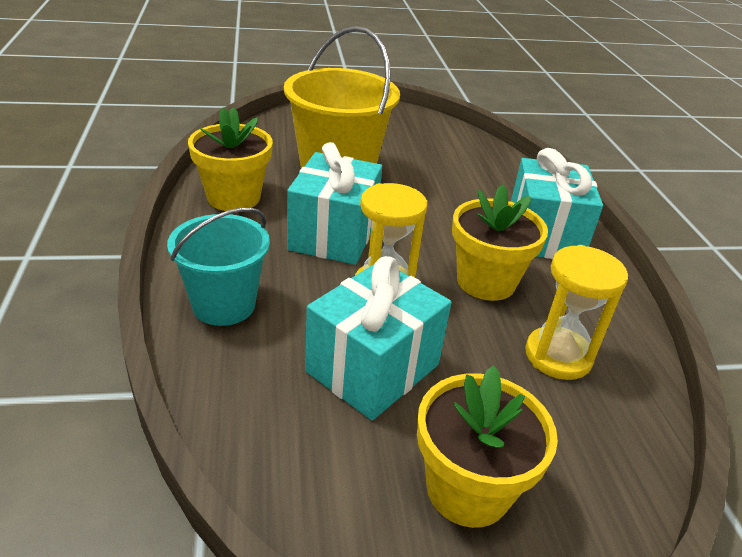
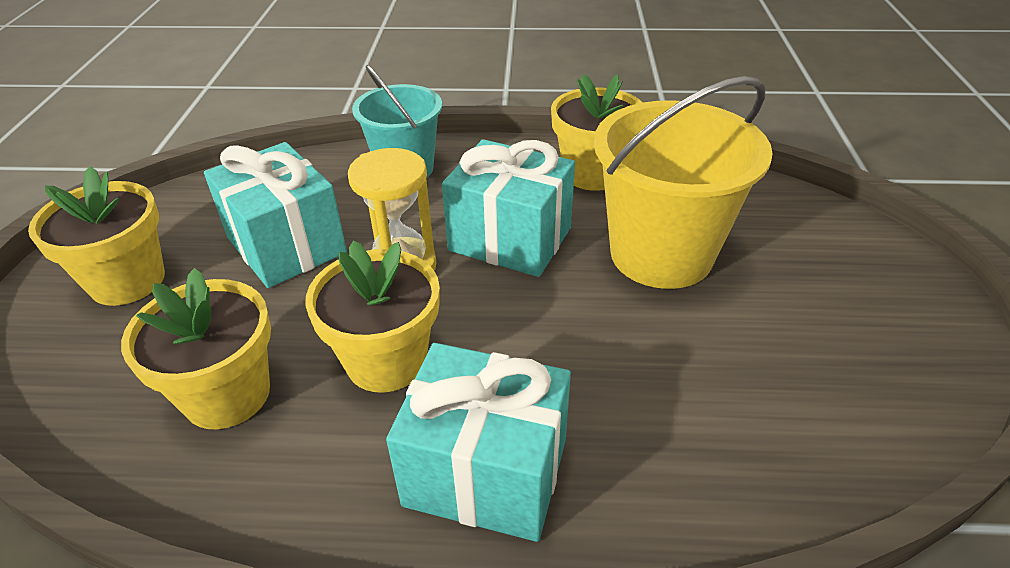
camera: 105 degrees right, 5 degrees up
(558, 356) = (227, 394): yellow hourglass -> yellow flower pot

